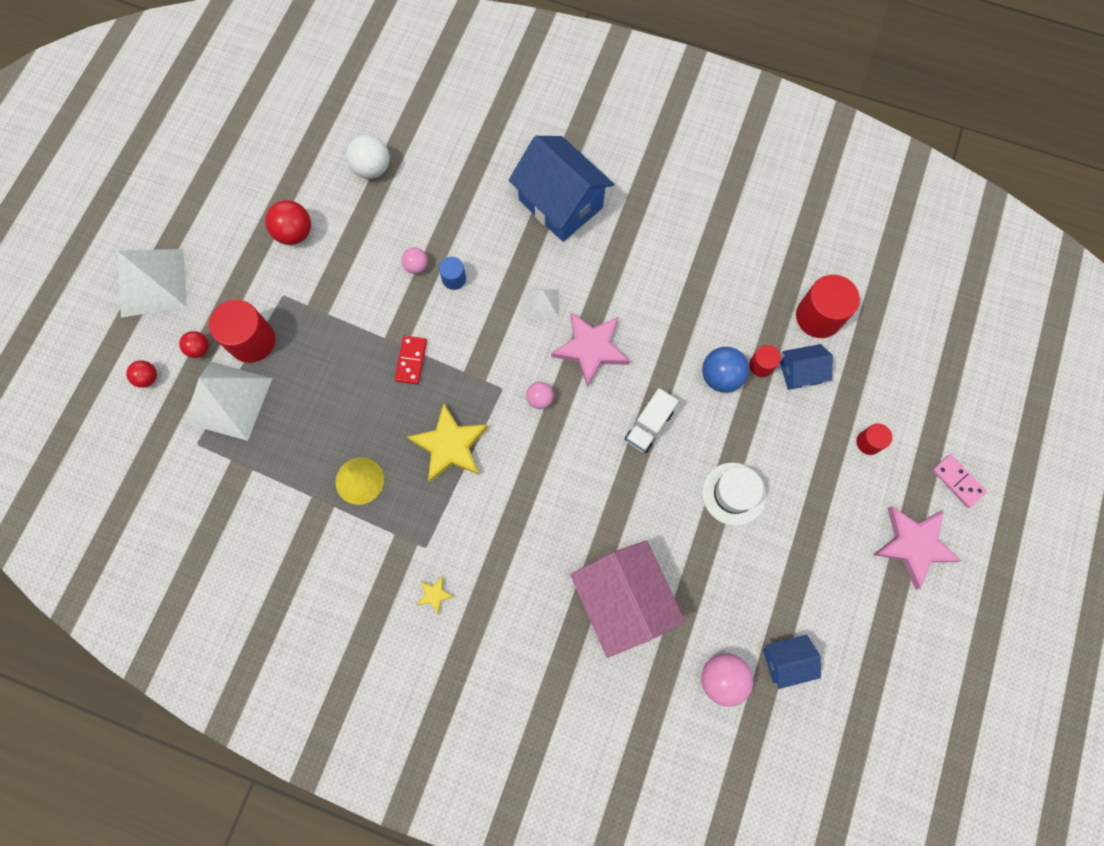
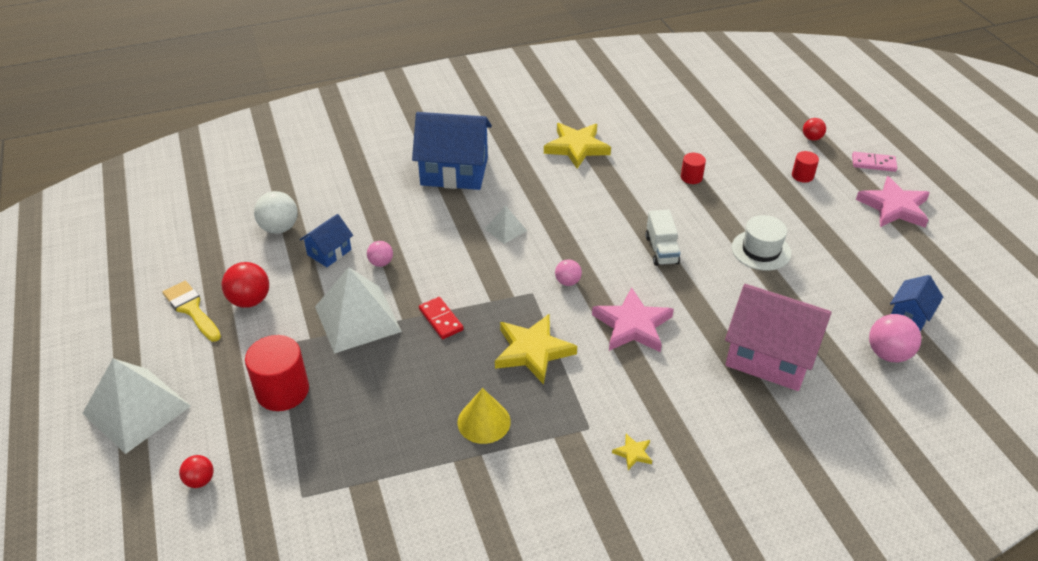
camera: 40 degrees left, 30 degrees down
(199, 349) = (234, 427): red ball -> red ball (812, 138)
(228, 400) = (301, 445): white pyramid -> white pyramid (357, 318)
(250, 211) = (192, 309): none -> yellow brush
(454, 279) = (420, 253): blue cylinder -> none
(591, 349) = (570, 233): pink star -> pink star (632, 325)
(693, 252) = (576, 147): none -> yellow star
(721, 377) = (674, 197): blue ball -> none
(800, 372) = (719, 167): blue house -> blue house (329, 252)
(818, 317) = (694, 136): red cylinder -> none

